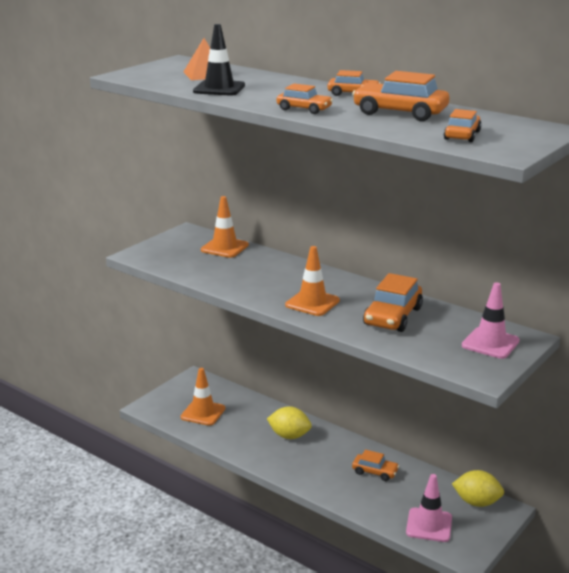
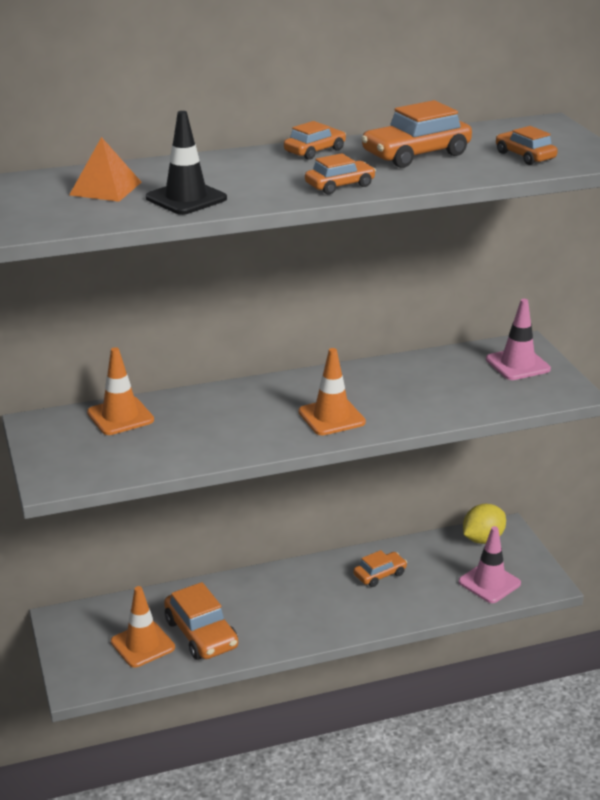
camera: 55 degrees left, 5 degrees up
(289, 436) = (260, 601): yellow lemon -> none
(392, 316) = (413, 387): orange car -> orange car (201, 634)

